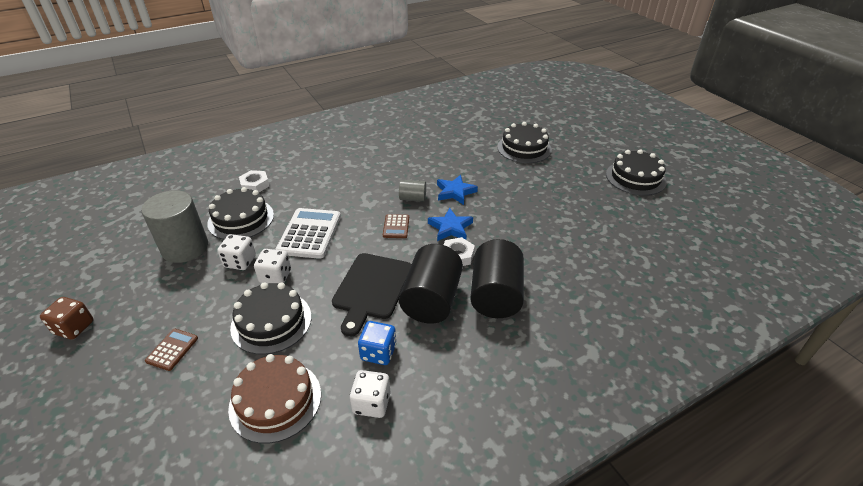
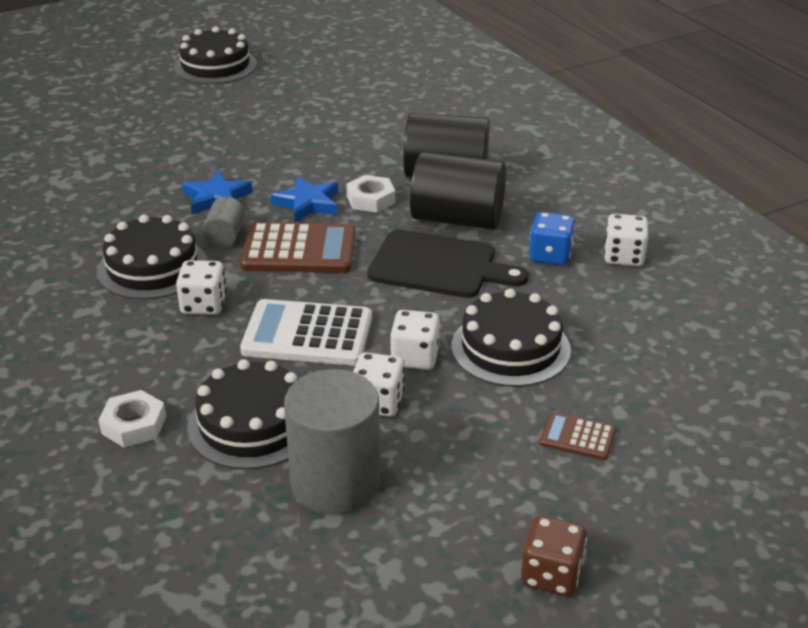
camera: 90 degrees left, 5 degrees down
(275, 400) = (638, 326): brown cake -> none
(345, 196) = (203, 305): none -> white dice
(396, 226) = (299, 250): brown calculator -> brown calculator, size x1.94
(524, 148) = (106, 135): black cake -> black cake (152, 267)

